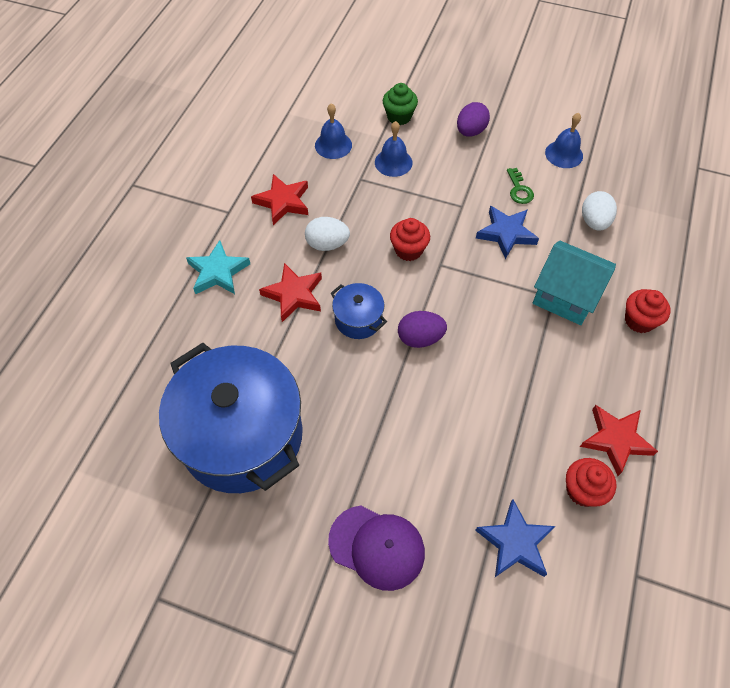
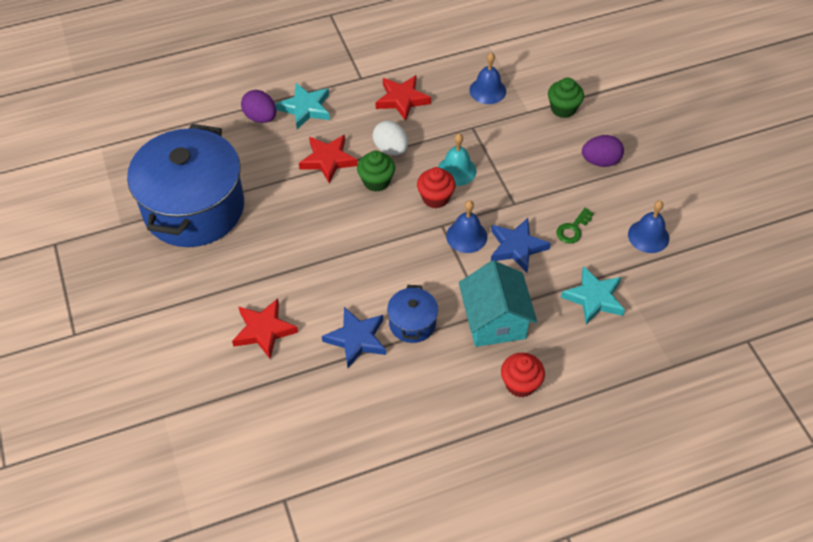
camera: 50 degrees right, 5 degrees down
(352, 277) = (376, 181): none -> green cupcake
(358, 319) = (343, 209): blue pot -> blue pot (412, 323)
(377, 547) = (178, 331): purple cap -> none
(393, 162) = (511, 135): blue bell -> blue bell (466, 236)
(394, 218) = (456, 170): none -> turquoise bell
(420, 338) = (363, 254): purple egg -> purple egg (260, 117)
(515, 542) = (247, 409): blue star -> blue star (356, 339)
(583, 490) = (325, 428): red cupcake -> none
(594, 222) = (594, 298): white egg -> turquoise star
(615, 440) = (388, 426): red star -> red star (264, 330)

